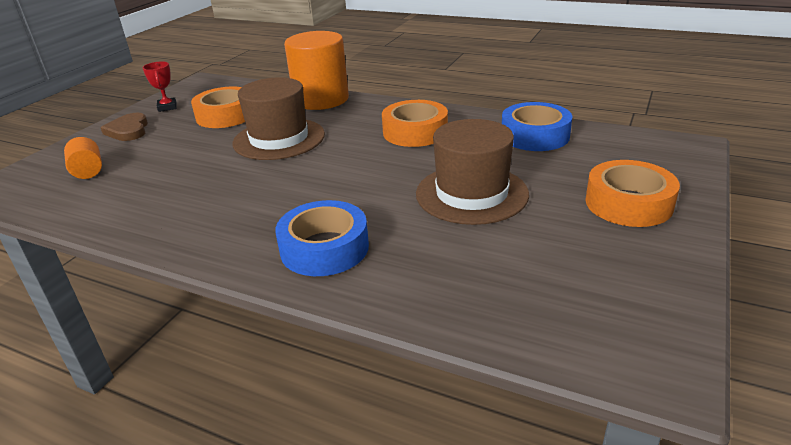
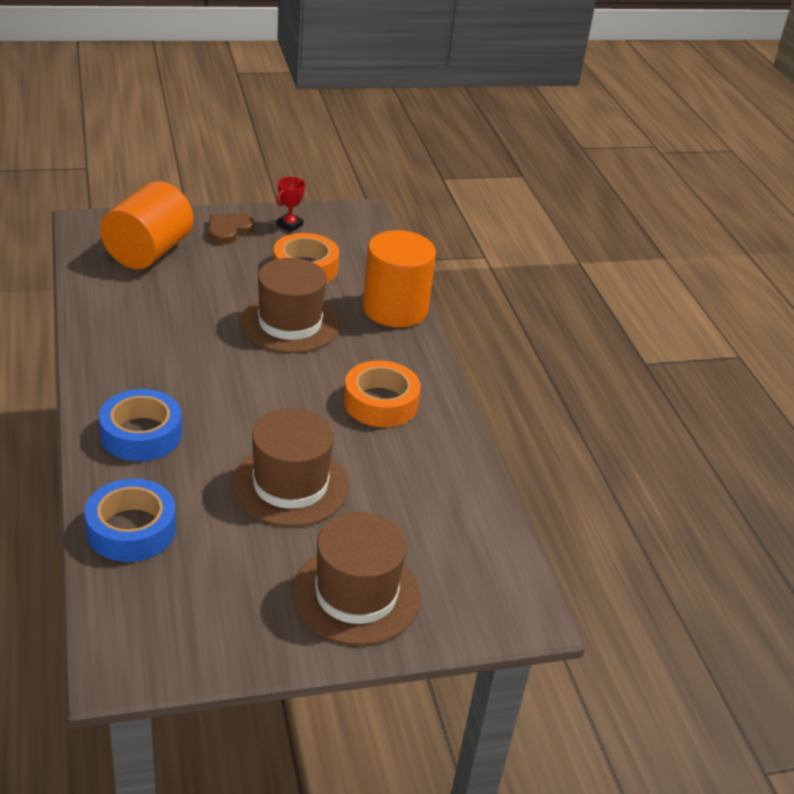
camera: 45 degrees right, 5 degrees up
(88, 171) = (148, 252): orange cylinder -> orange cylinder, size x2.15
(535, 136) = (448, 489): blue tape -> blue tape (131, 529)
(628, 203) = (356, 595): orange tape -> brown hat

